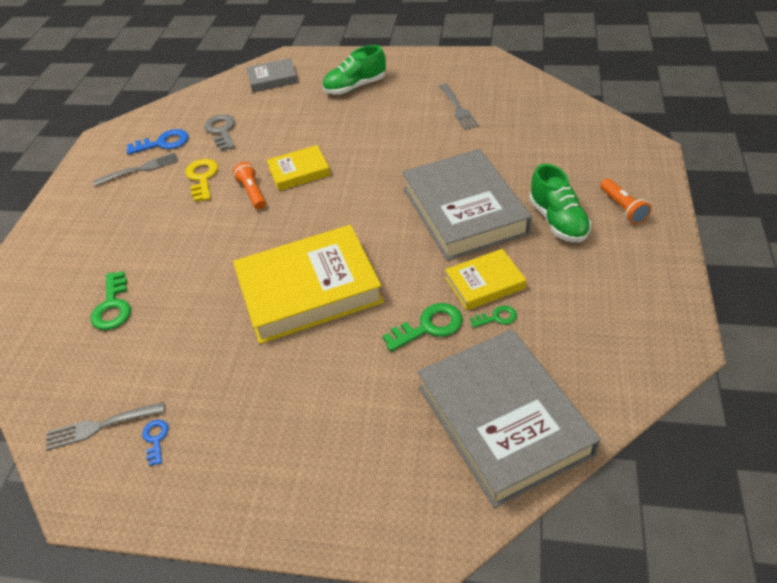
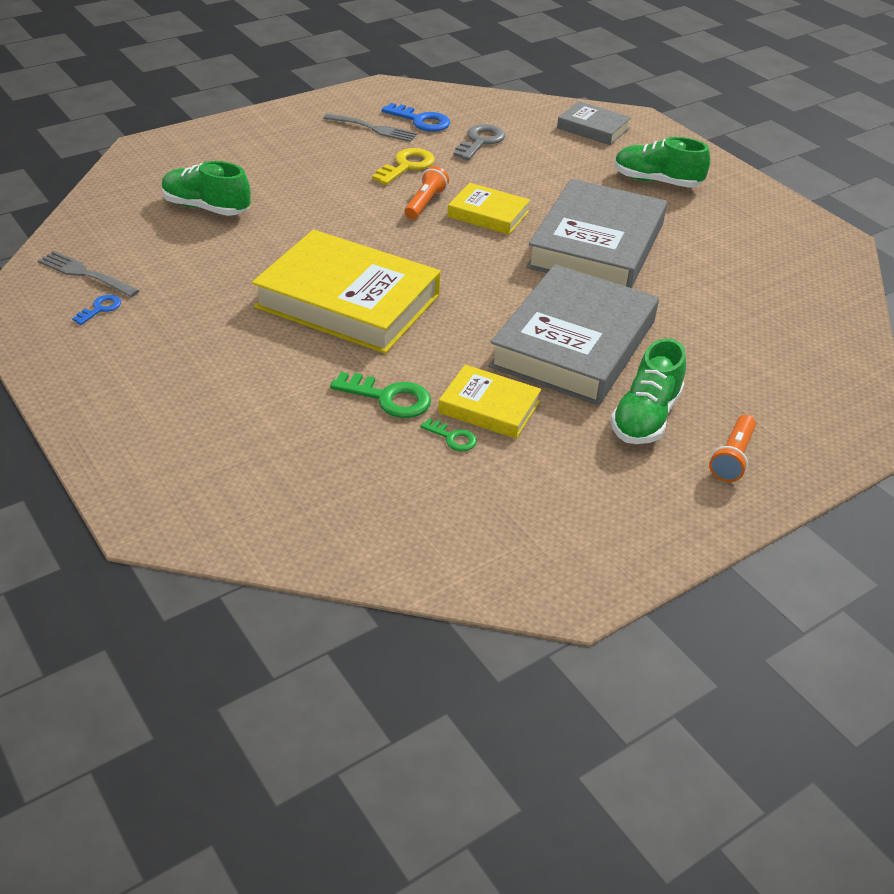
camera: 40 degrees right, 5 degrees down
(113, 306) = (206, 208): green key -> green shoe
(458, 108) = (724, 263): grey fork -> none
(503, 420) = (327, 503): grey book -> grey book (596, 245)

